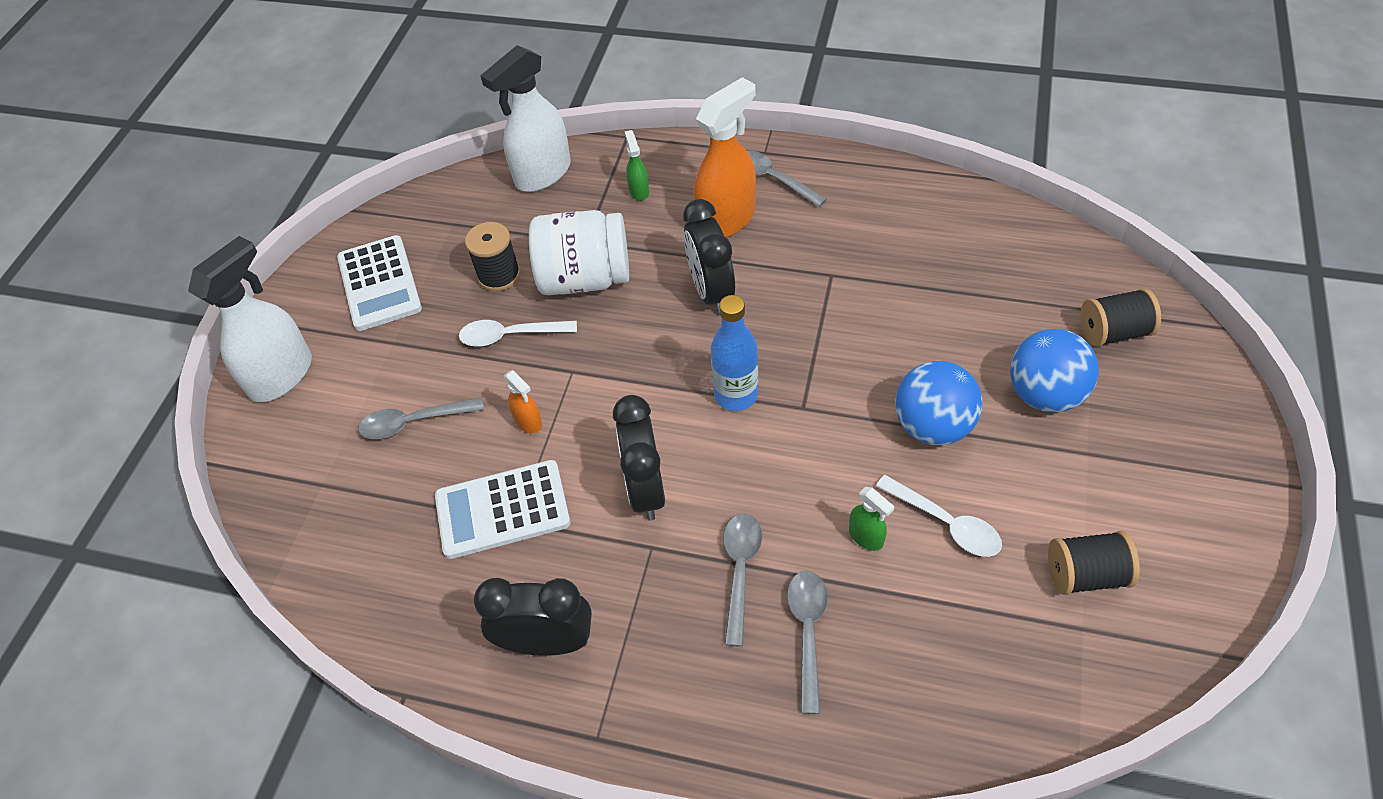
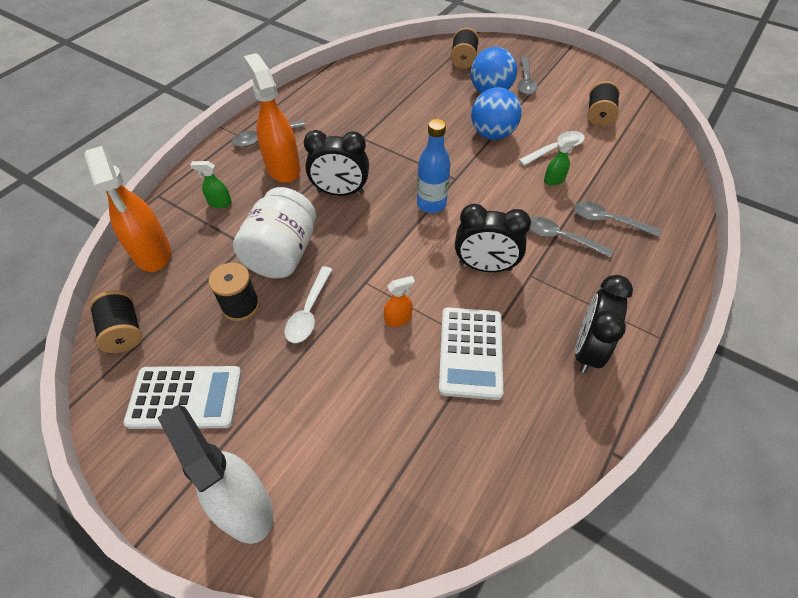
camera: 75 degrees left, 0 degrees up
(414, 422) = (360, 397): grey spoon -> grey spoon (525, 81)
(439, 203) = (124, 331): none -> black spool
(542, 174) = (152, 253): white spray bottle -> orange spray bottle

